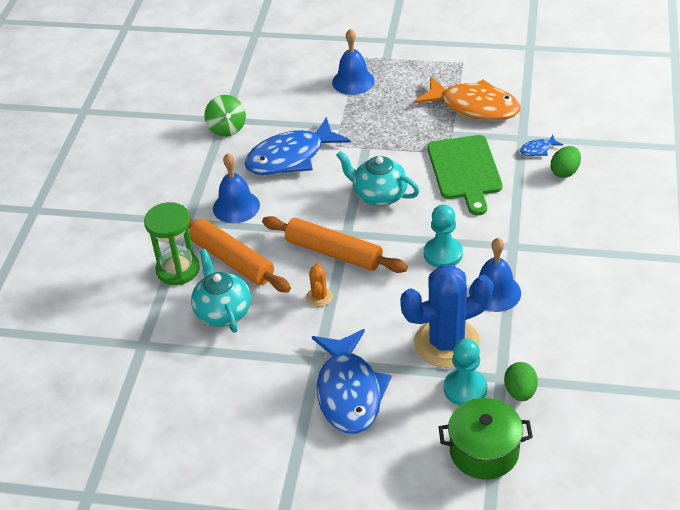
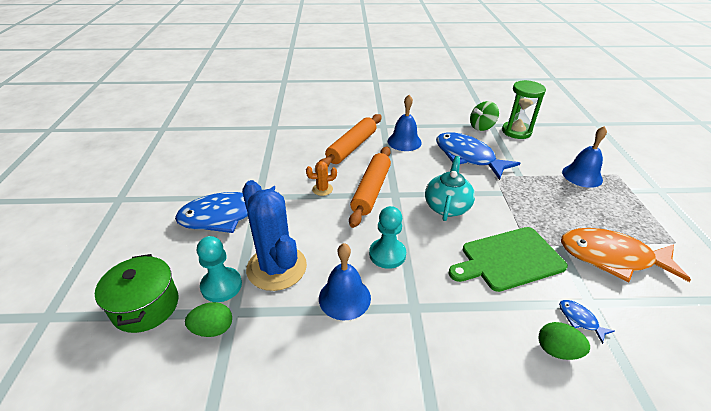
camera: 75 degrees right, 5 degrees down
(178, 269) = (338, 129): green hourglass -> green hourglass (516, 131)
(223, 311) = (303, 150): turquoise teapot -> none
(474, 107) = (611, 257): orange fish -> orange fish turned 90 degrees clockwise

